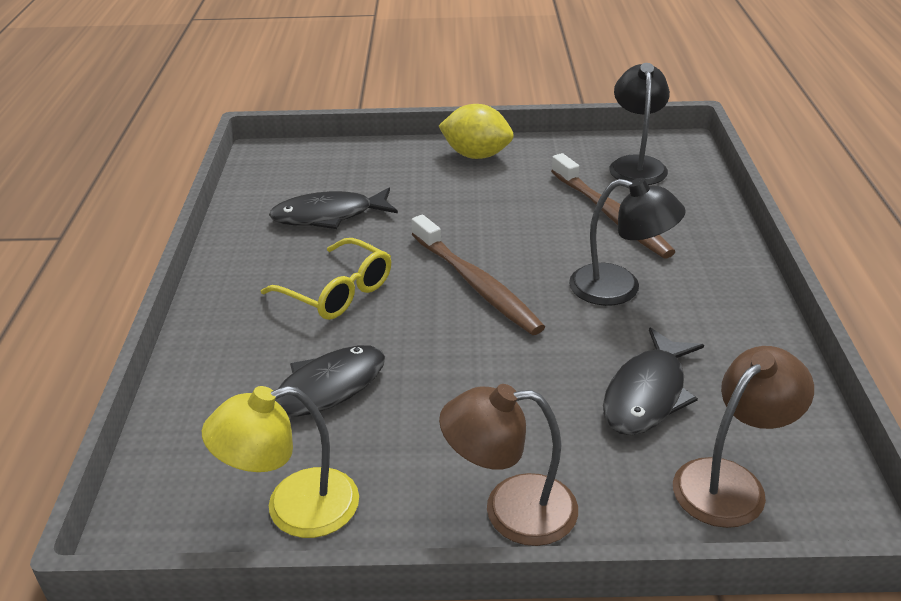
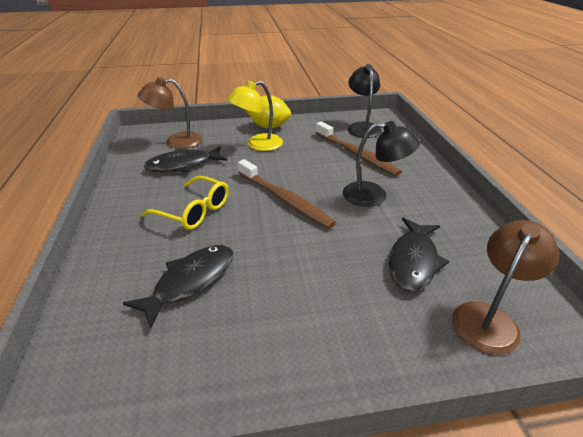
camera: 10 degrees left, 0 degrees up
(293, 509) = (177, 379): yellow lamp -> yellow lamp (257, 145)
(511, 510) = (345, 359): brown lamp -> brown lamp (176, 141)

